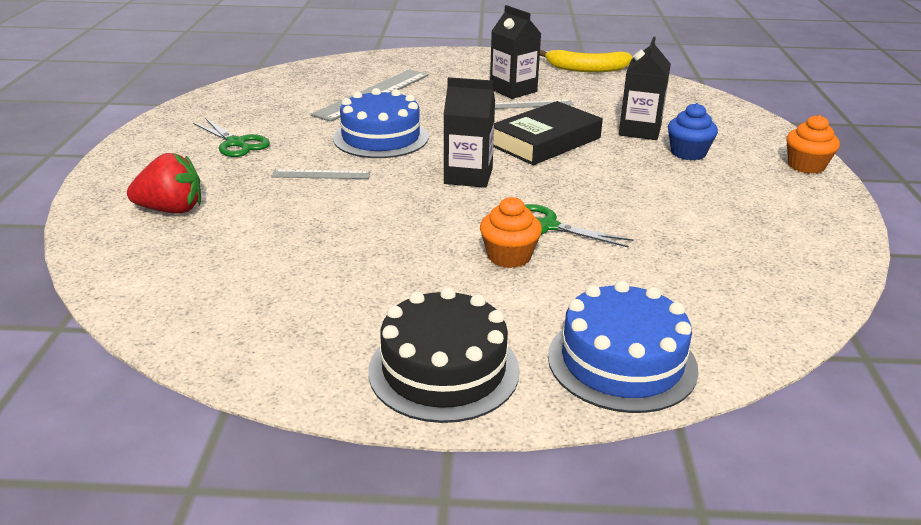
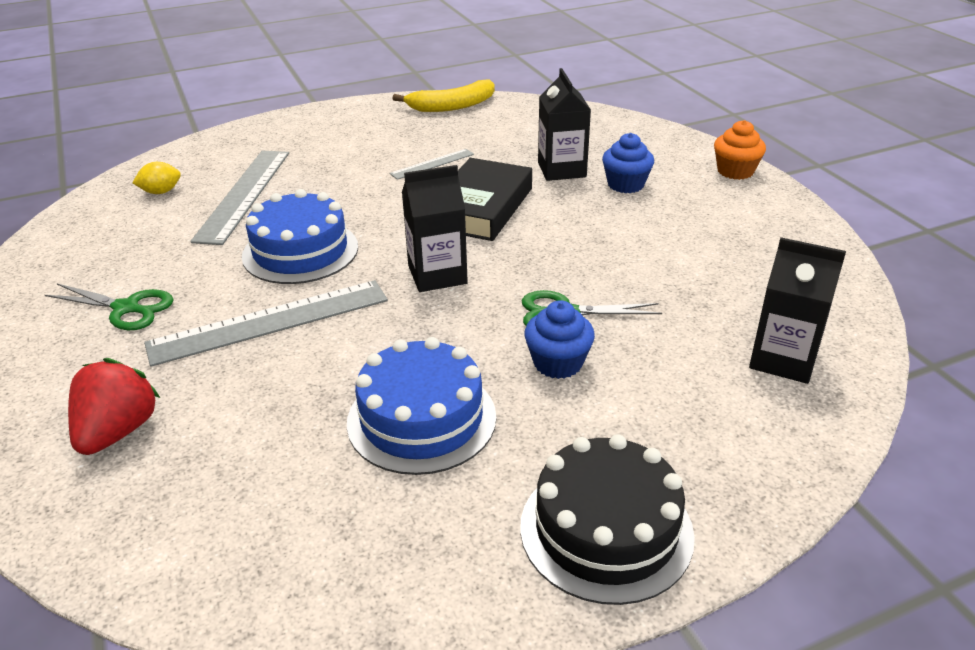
camera: 25 degrees left, 5 degrees up
(171, 210) = (118, 432): red strawberry -> red strawberry turned 45 degrees counterclockwise
(318, 81) = (161, 192): none -> yellow lemon
(321, 174) = (270, 321): grey ruler -> grey ruler, size x1.97
(509, 256) = (558, 363): orange cupcake -> blue cupcake
(513, 90) = (397, 151): black carton -> black carton (783, 359)
(622, 362) = (757, 450): blue cake -> blue cake (421, 419)

